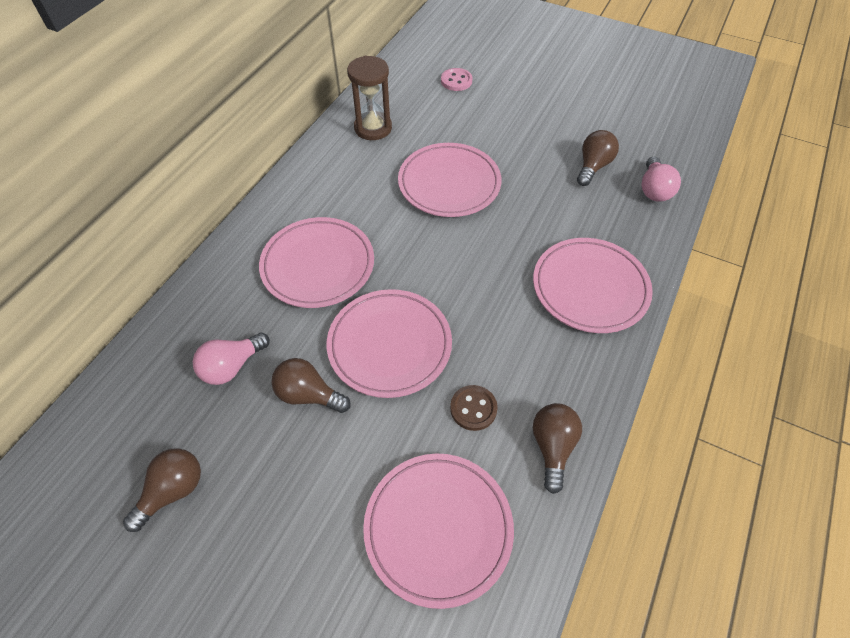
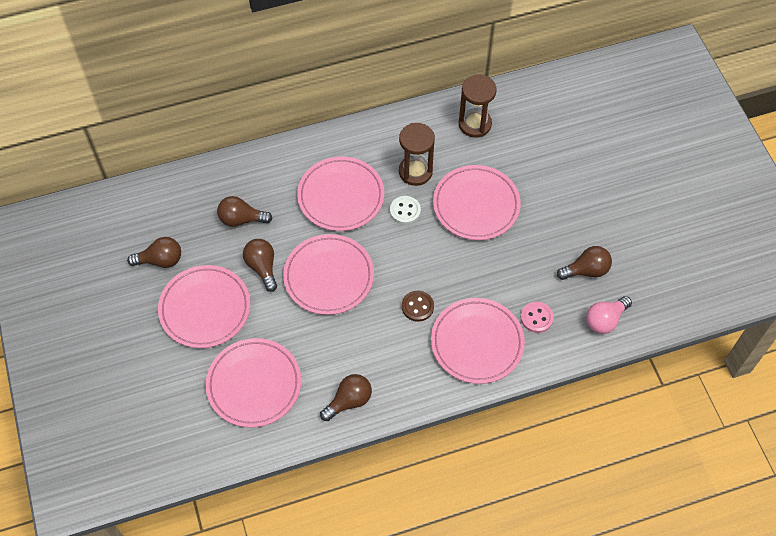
camera: 45 degrees right, 5 degrees up
(232, 366) = (241, 219): pink light bulb -> brown light bulb
(288, 497) = (205, 309): none -> pink plate
(365, 196) = (415, 172): none -> brown hourglass
(394, 232) = (405, 211): none -> white button
(456, 81) = (576, 129): pink button -> pink button (536, 318)
(473, 408) = (333, 347): brown button -> brown button (417, 306)

